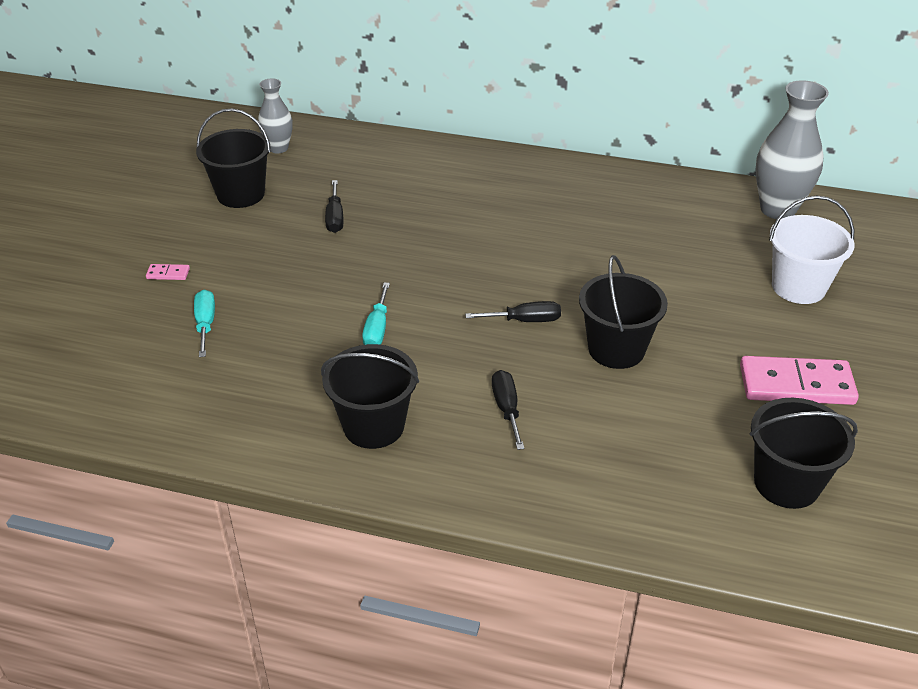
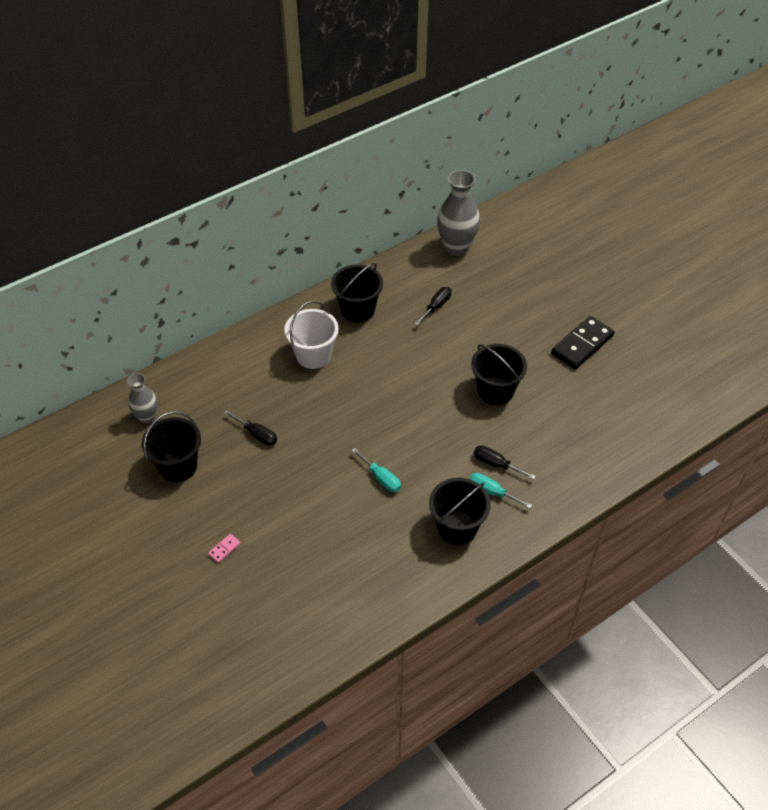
camera: 50 degrees left, 10 degrees up
(205, 324) = (295, 556): turquoise screwdriver -> turquoise screwdriver (492, 492)
(525, 321) = (438, 411): black screwdriver -> black screwdriver (436, 306)
(786, 483) = (635, 397): black bucket -> black bucket (357, 310)
(796, 385) = (582, 345): pink domino -> black domino
(798, 287) = (520, 289): white bucket -> white bucket (313, 355)

